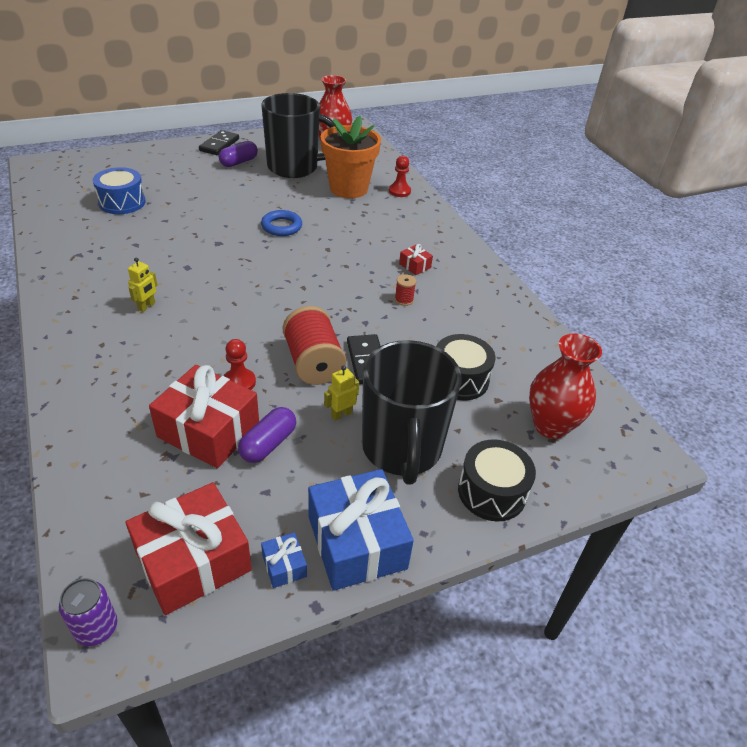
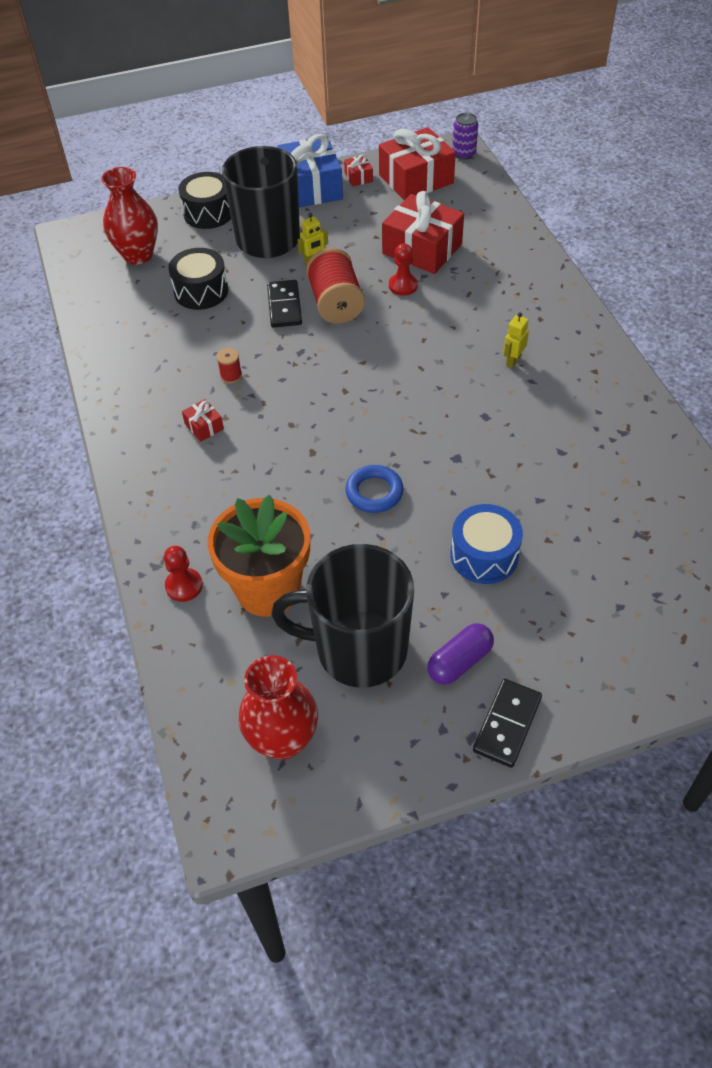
camera: 170 degrees left, 10 degrees up
(122, 202) = (615, 536): blue drum -> blue drum (484, 555)
(268, 444) = (373, 240): purple capsule -> none
(284, 566) = (358, 177): blue gift -> red gift

